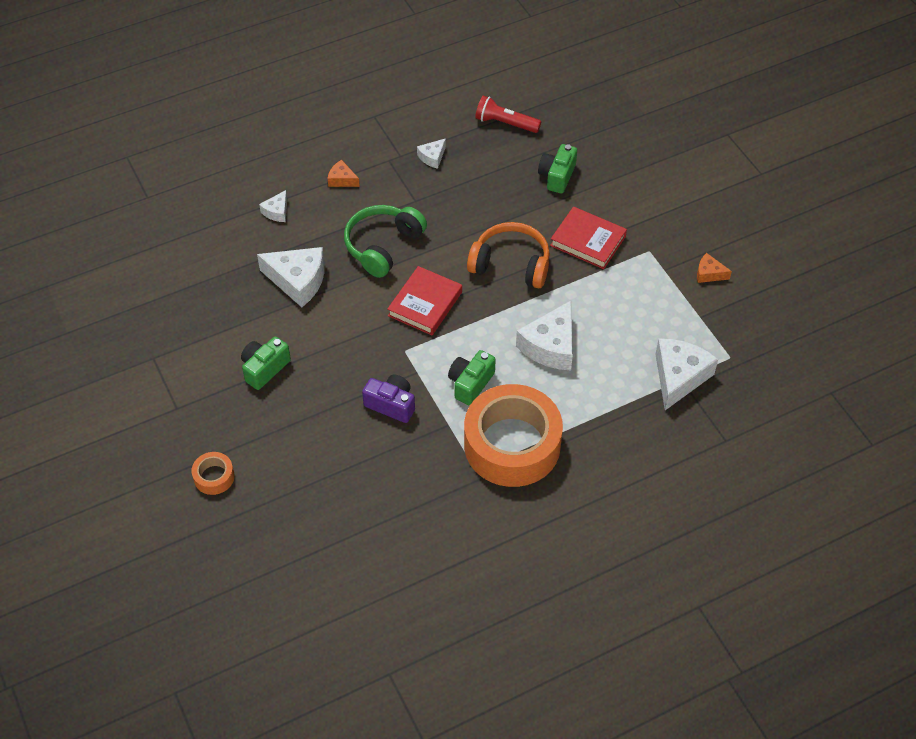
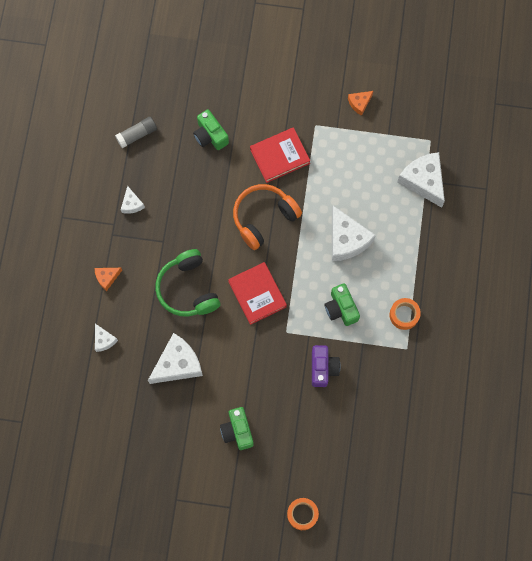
camera: 55 degrees left, 20 degrees up
(391, 404) = (323, 368): purple camera -> purple camera turned 120 degrees clockwise
(505, 123) = (137, 135): red flashlight -> grey glue stick
(512, 445) = (404, 315): orange tape -> orange tape, size x0.41

